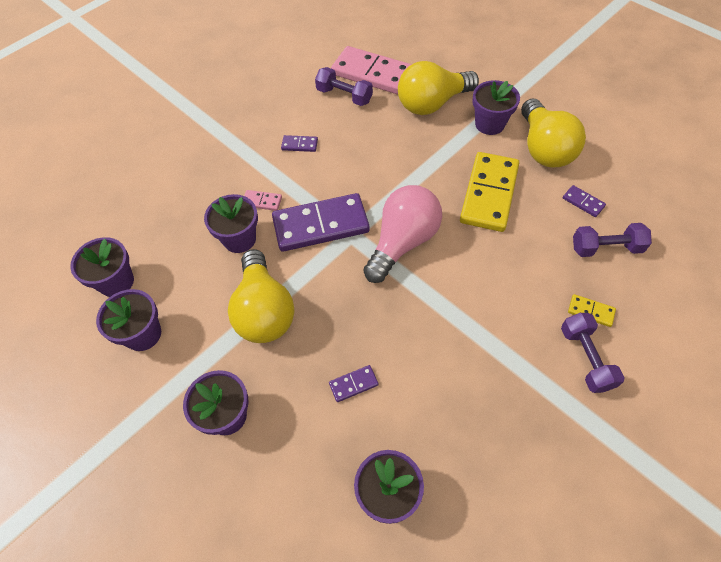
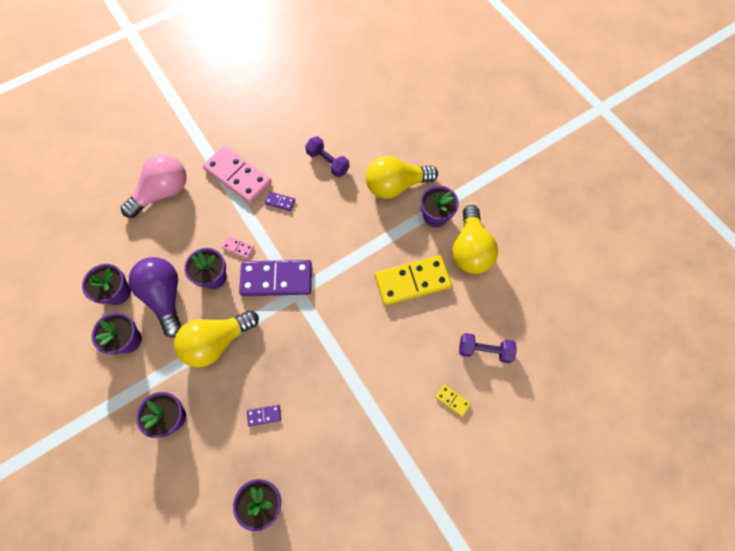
camera: 10 degrees right, 10 degrees up
(181, 274) = (165, 297): none -> purple light bulb
(264, 311) = (217, 342): yellow light bulb -> yellow light bulb turned 60 degrees clockwise
(372, 74) = (356, 145): pink domino -> pink domino (238, 176)
(402, 242) = (333, 308): pink light bulb -> pink light bulb (163, 192)
(489, 194) = (412, 281): yellow domino -> yellow domino turned 45 degrees clockwise
(583, 202) = (482, 306): purple domino -> none
(585, 358) = (434, 436): purple dumbbell -> none

